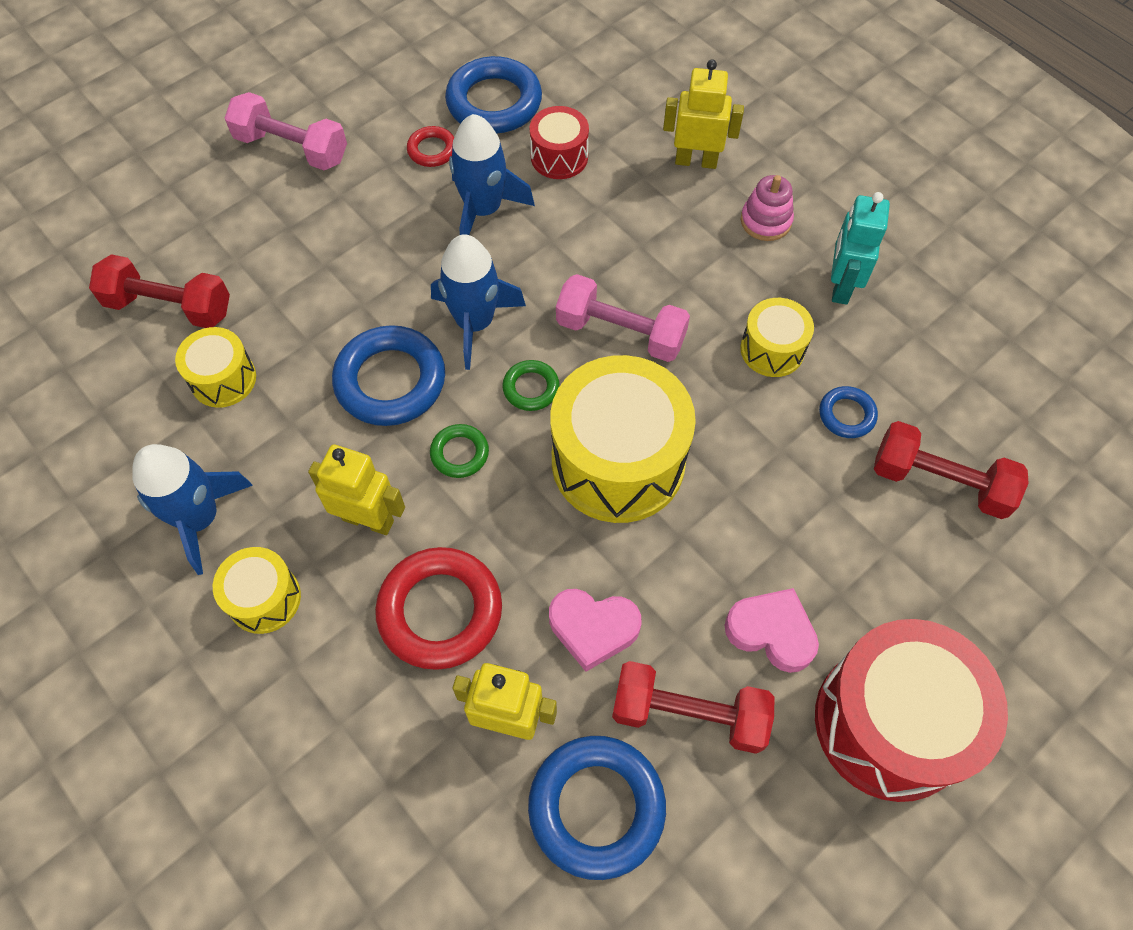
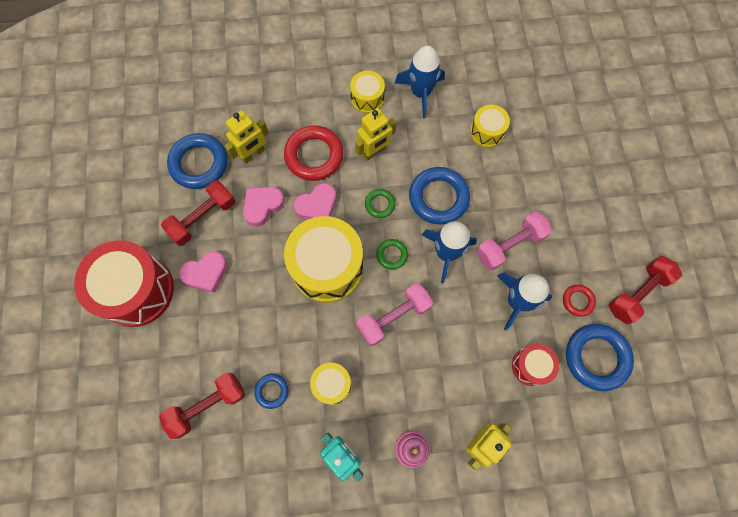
camera: 125 degrees right, 10 degrees up
(169, 307) = (544, 129): red dumbbell -> red dumbbell (637, 293)
(292, 148) = (621, 231): pink dumbbell -> pink dumbbell (510, 245)
(529, 543) = (317, 206): none -> pink heart

